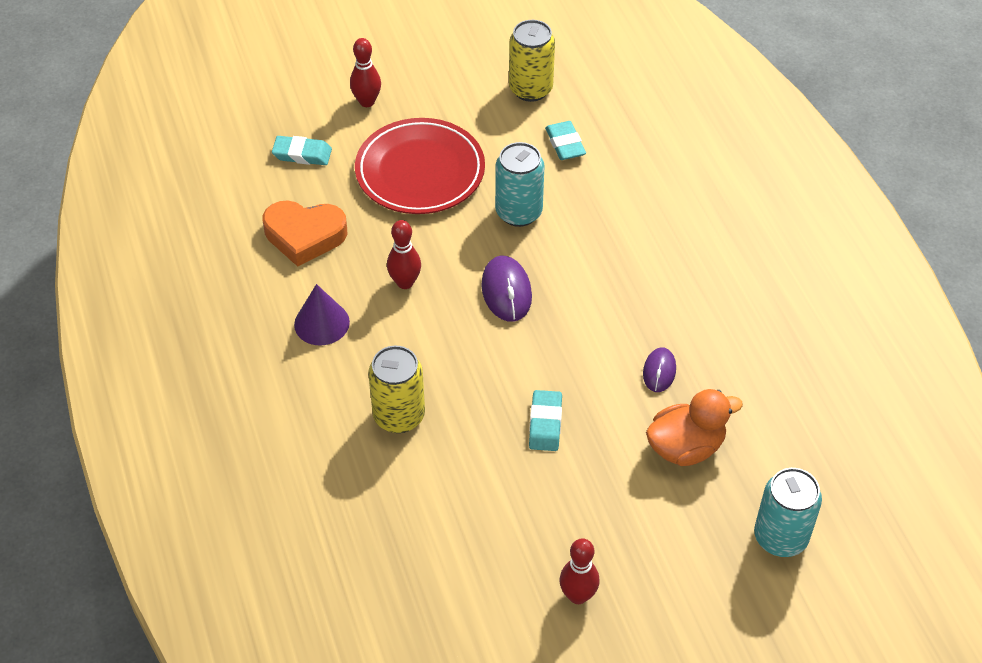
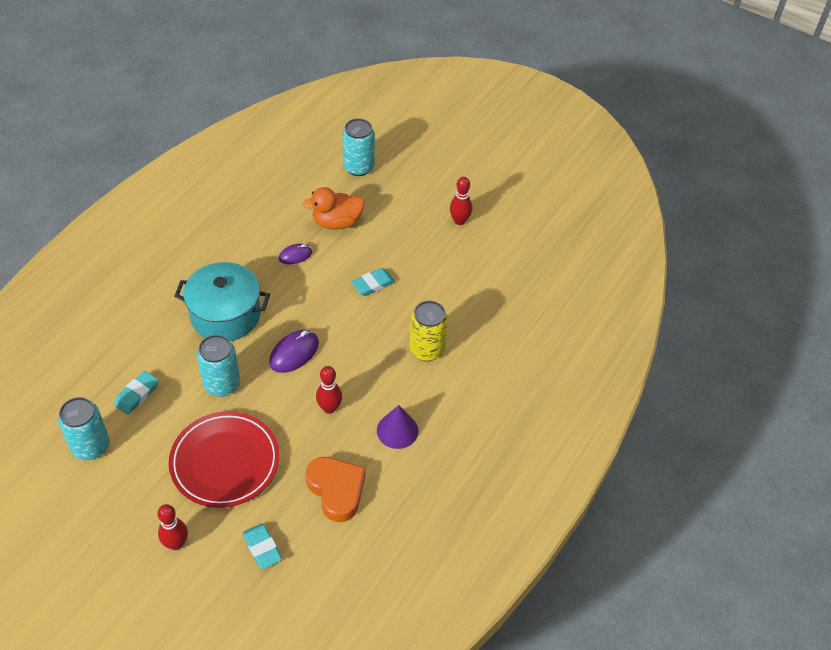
camera: 130 degrees left, 0 degrees up
(530, 89) = (91, 446): yellow can -> turquoise can
(615, 260) = (225, 315): none -> turquoise pot
(686, 447) = (337, 222): orange duck -> orange duck turned 45 degrees counterclockwise

